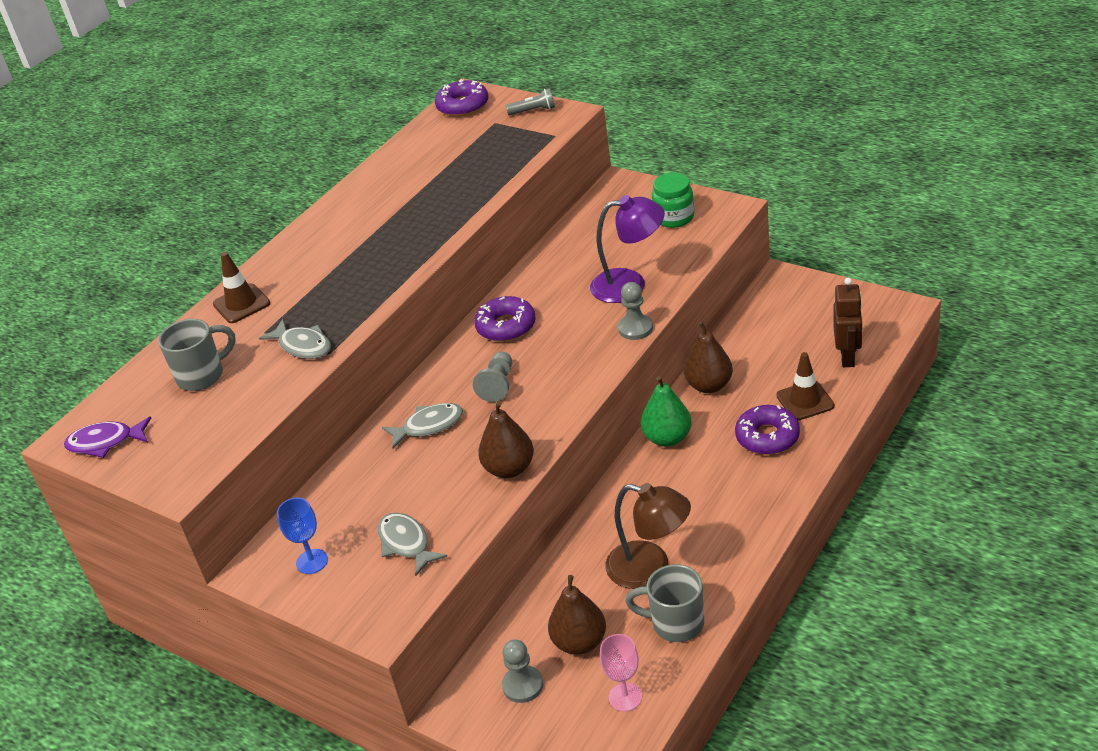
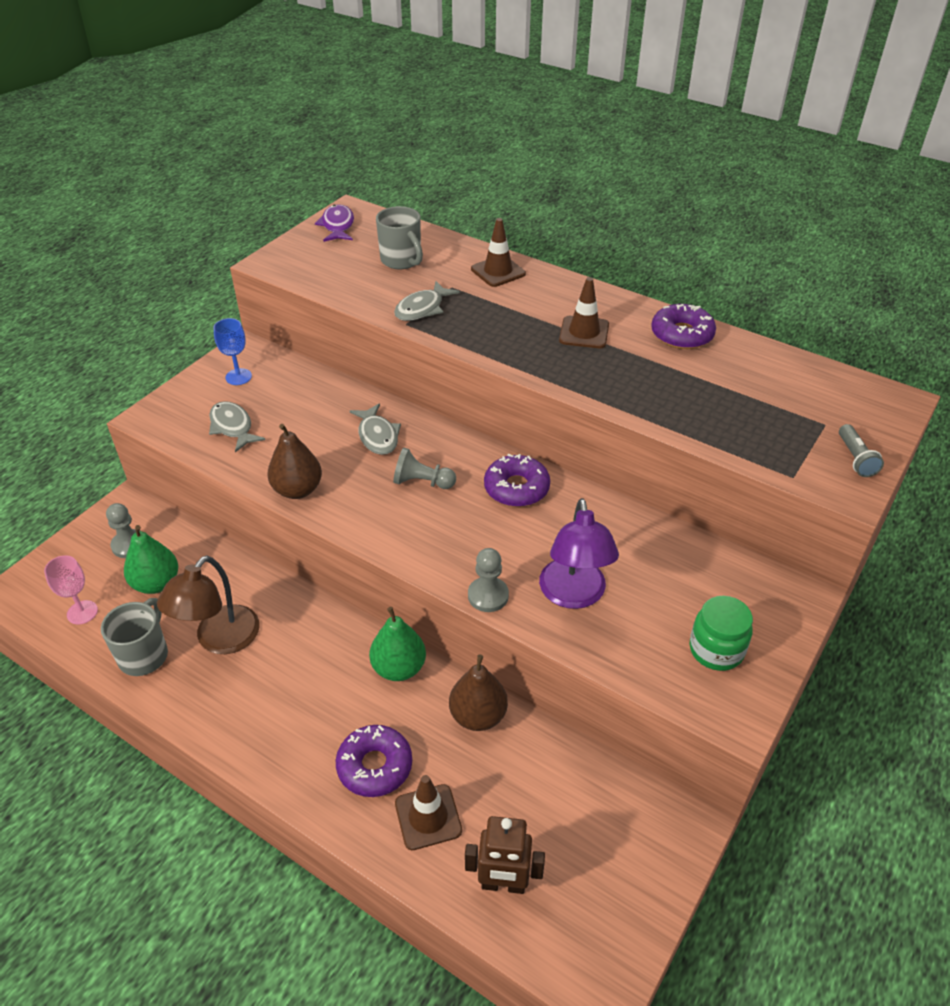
camera: 85 degrees right, 5 degrees up
(360, 241) = (584, 333): none -> brown traffic cone
(406, 543) = (232, 427): grey fish -> grey fish turned 90 degrees counterclockwise
(463, 106) = (865, 397): purple donut -> purple donut (682, 334)
(579, 642) = (156, 583): brown pear -> green pear

